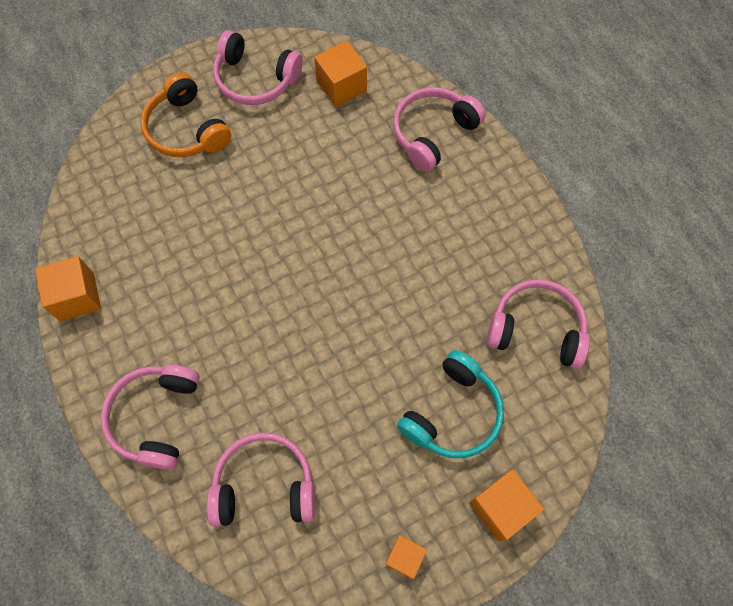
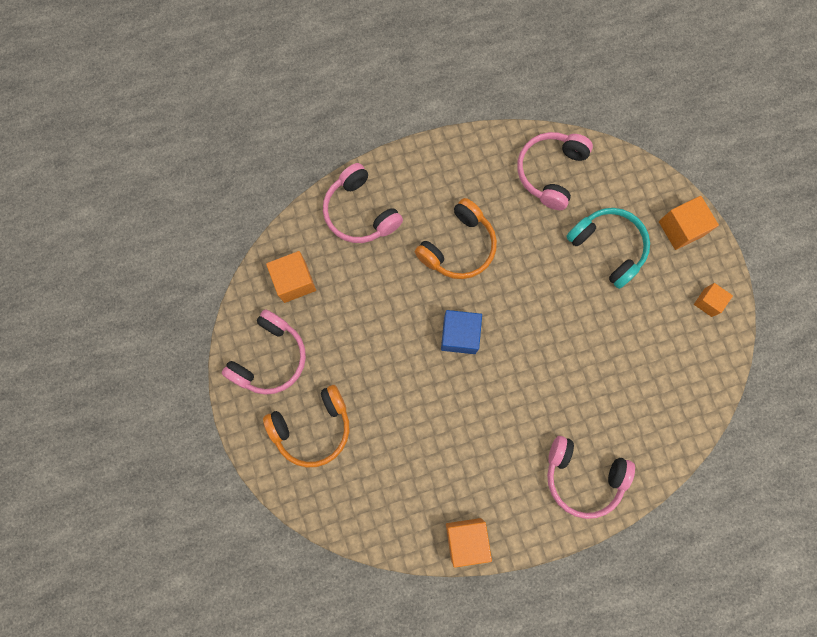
camera: 80 degrees left, 10 degrees up
(264, 485) = (646, 396): pink headphones -> none
(309, 255) = (459, 335): none -> blue cube
(415, 238) = (458, 247): none -> orange headphones

